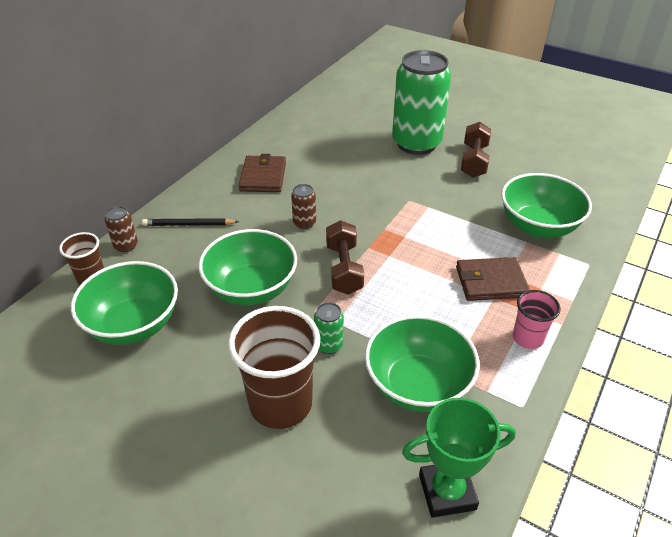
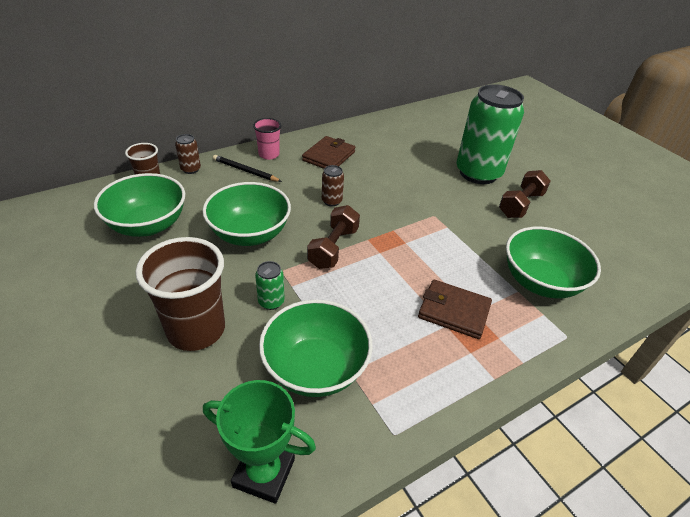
camera: 25 degrees right, 0 degrees up
(527, 338) = (449, 376): pink cup -> pink cup (269, 154)

